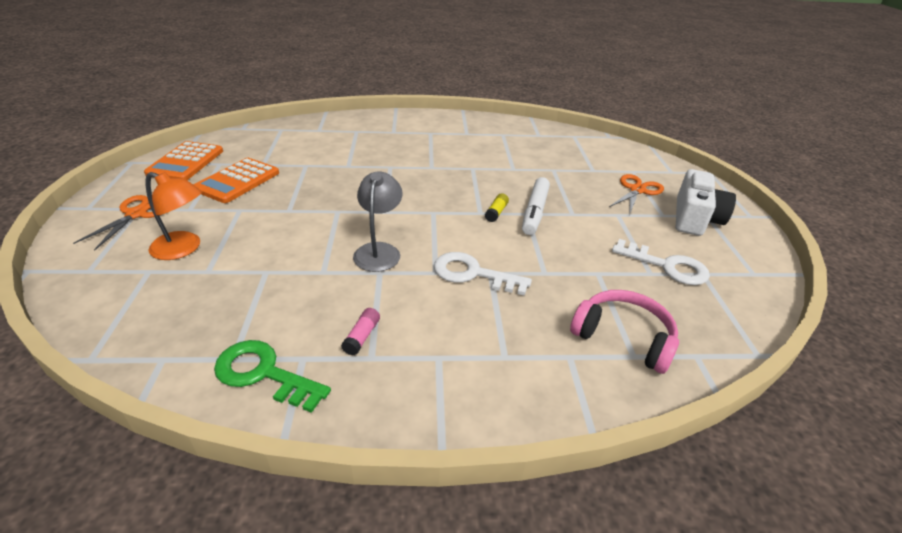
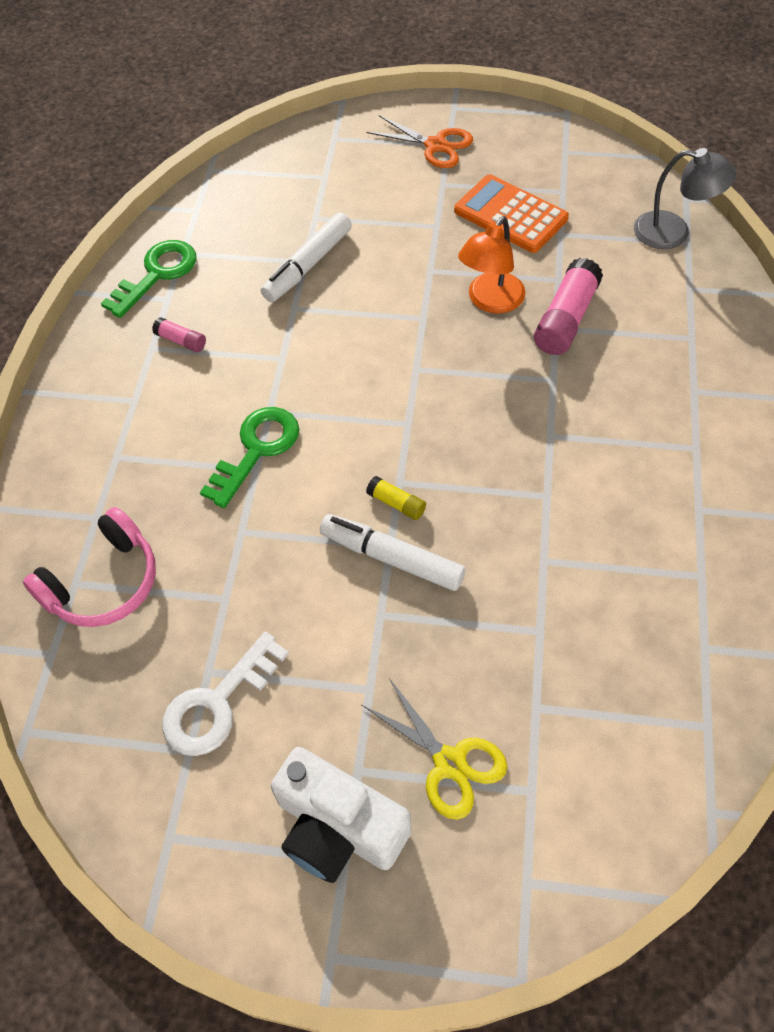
camera: 105 degrees right, 20 degrees up
(183, 249) = (359, 194): orange lamp -> orange lamp (490, 301)
(186, 162) = (566, 160): orange calculator -> none
(271, 269) = (308, 265): none -> white marker
(341, 163) = (565, 319): none -> pink glue stick
(379, 251) = (324, 358): grey lamp -> grey lamp (673, 232)
(473, 274) = (256, 450): white key -> green key
(637, 190) = (449, 763): orange scissors -> yellow scissors

